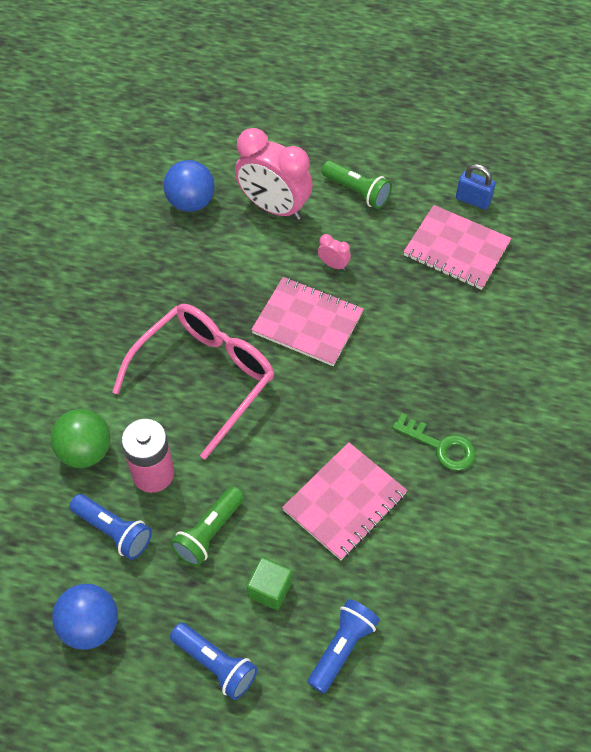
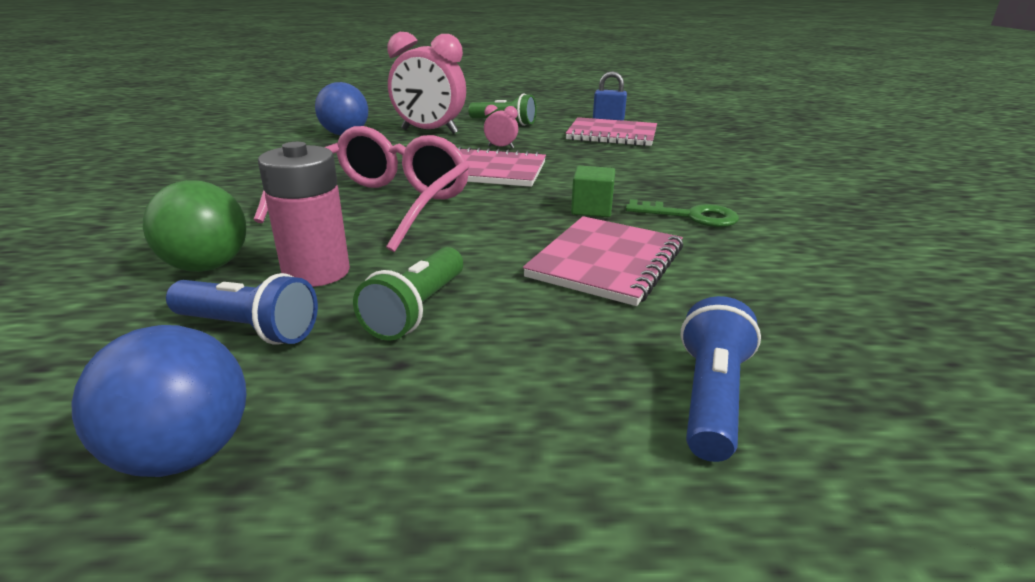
camera: 15 degrees left, 30 degrees down
(215, 664) = (478, 464): blue flashlight -> none
(270, 589) = (542, 351): green cube -> green cube (591, 209)

